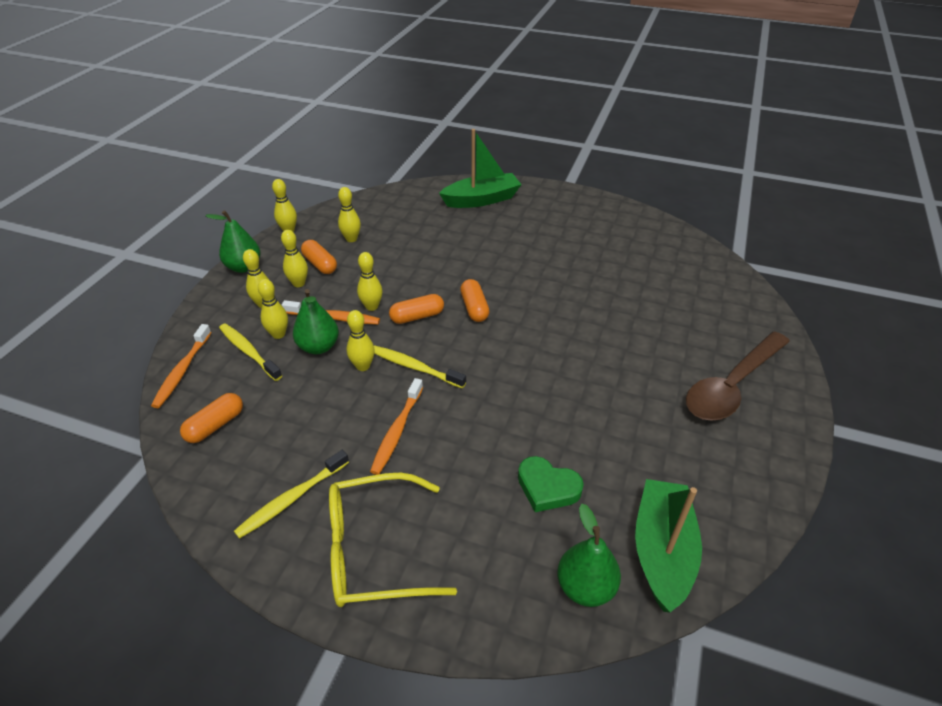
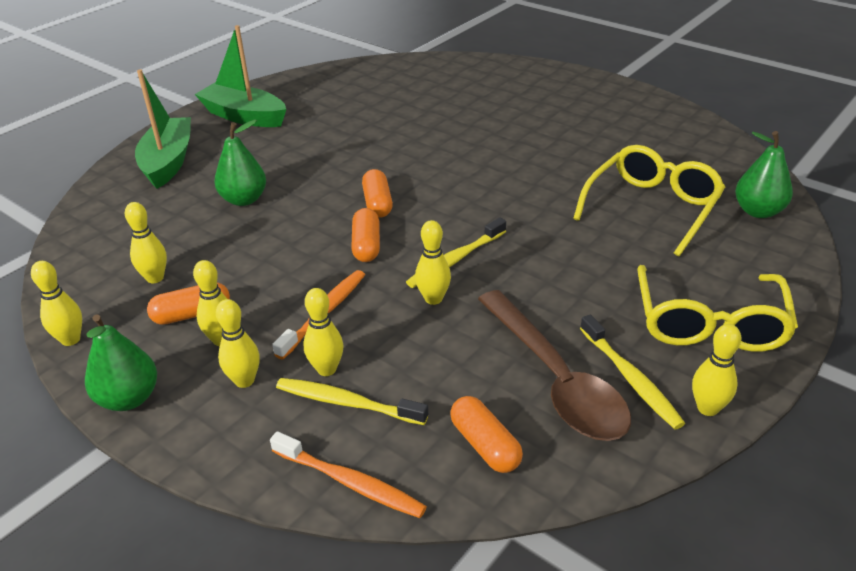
camera: 70 degrees left, 5 degrees down
(248, 352) = (347, 403): yellow toothbrush -> yellow toothbrush turned 45 degrees clockwise
(319, 347) = (376, 333): green pear -> green pear (244, 199)
(372, 306) = (323, 278): yellow bowling pin -> yellow bowling pin (707, 408)
(397, 431) = (551, 286): orange toothbrush -> none
(474, 308) = (377, 203): orange capsule -> orange capsule turned 75 degrees clockwise
(547, 487) = (651, 208): green heart -> yellow glasses
(662, 551) = (726, 170): green boat -> green boat (244, 116)
(731, 385) = (561, 98): brown spoon -> brown spoon (555, 379)

